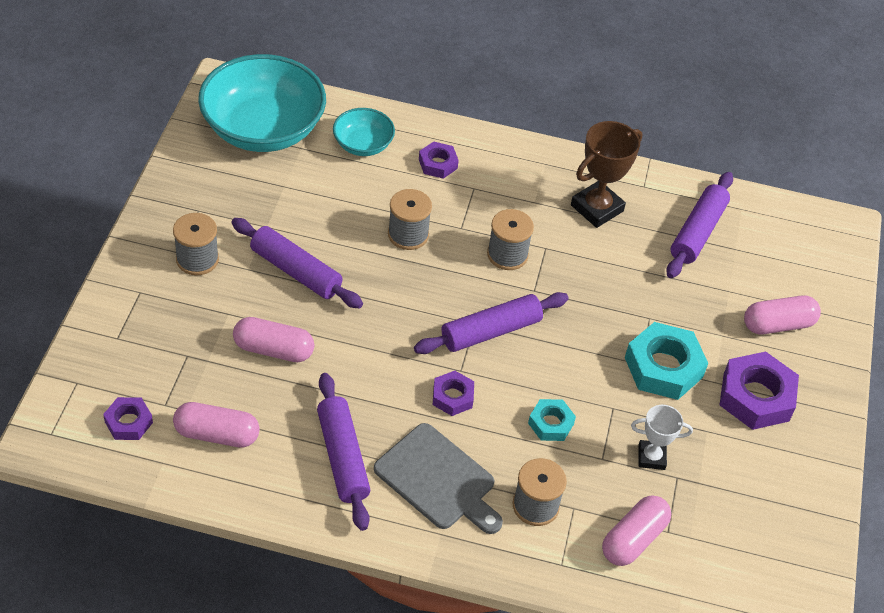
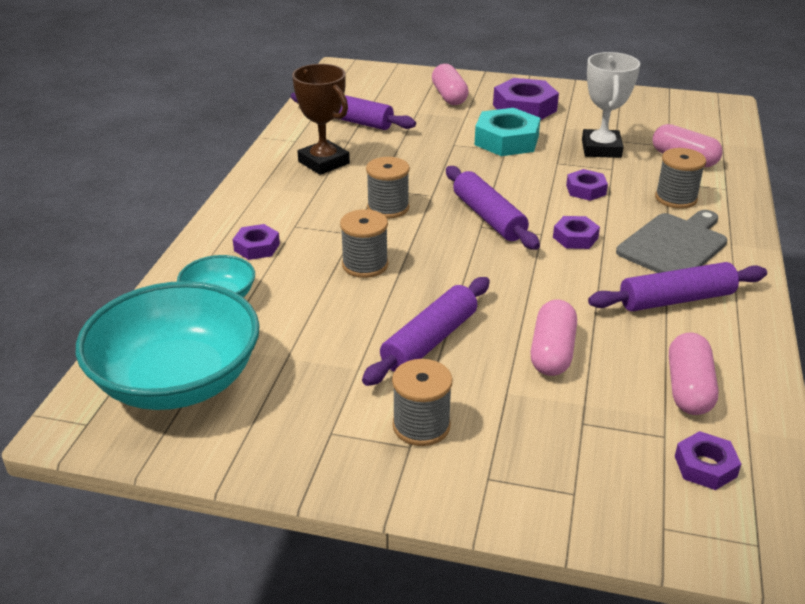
camera: 85 degrees left, 15 degrees down
(551, 423) = (586, 190): turquoise nut -> purple nut
(651, 457) = (601, 149): white trophy -> white trophy, size x1.63

